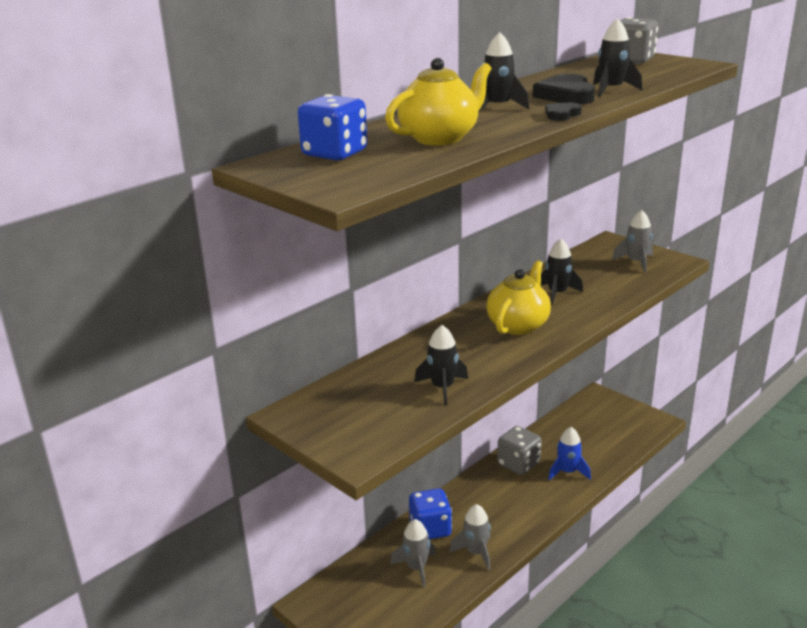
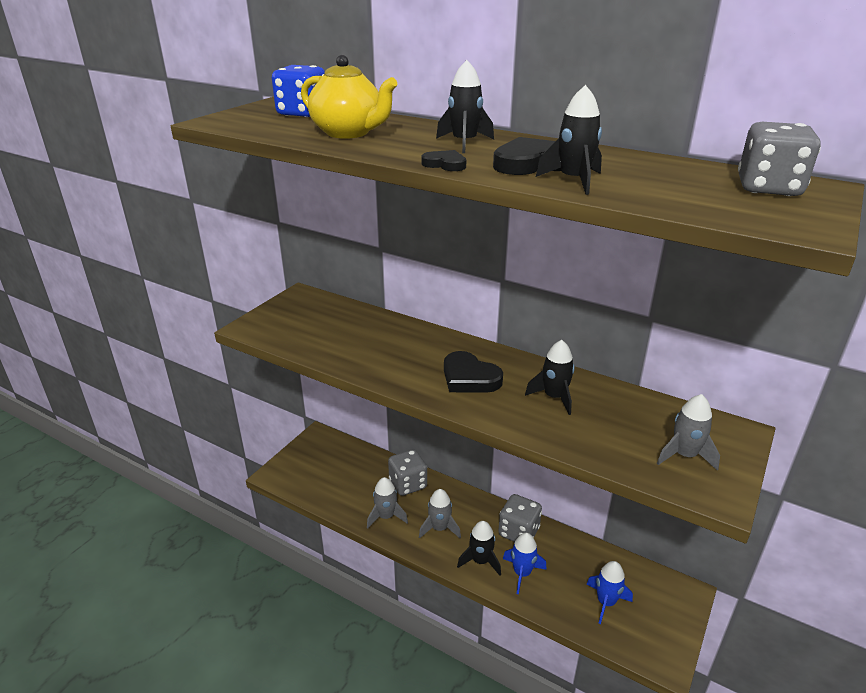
camera: 75 degrees right, 5 degrees up
(416, 568) = (361, 483): grey rocket -> grey rocket (439, 528)
(430, 529) = (408, 484): blue dice -> grey dice
(442, 388) = (344, 349): black rocket -> black rocket (480, 561)
(518, 325) = (469, 378): yellow teapot -> black heart
(603, 434) = (606, 602): none -> blue rocket

